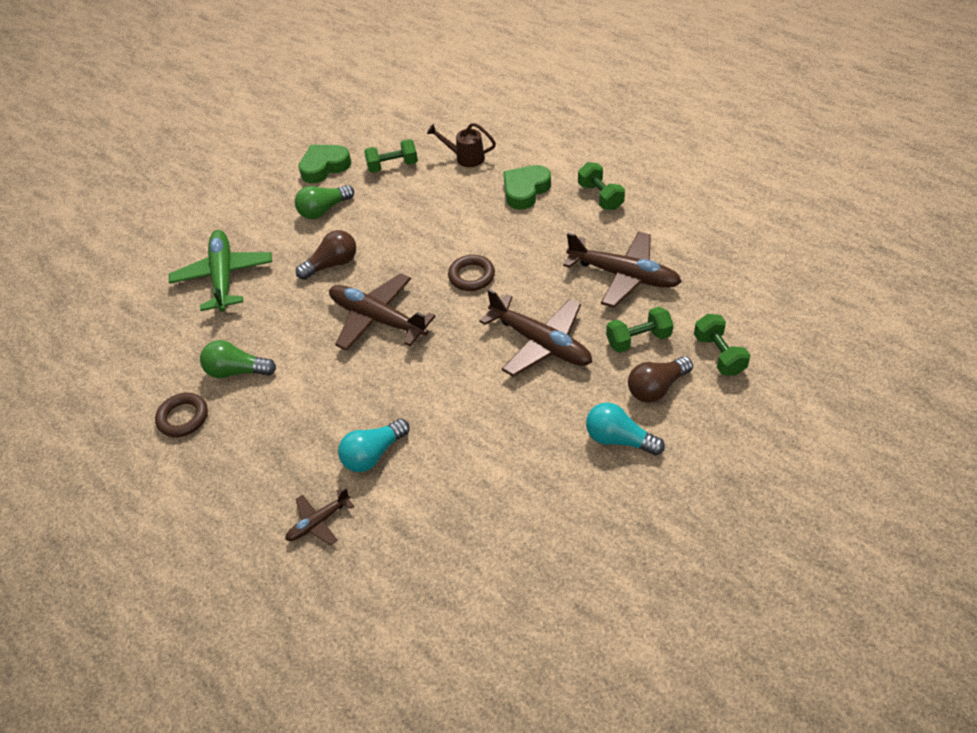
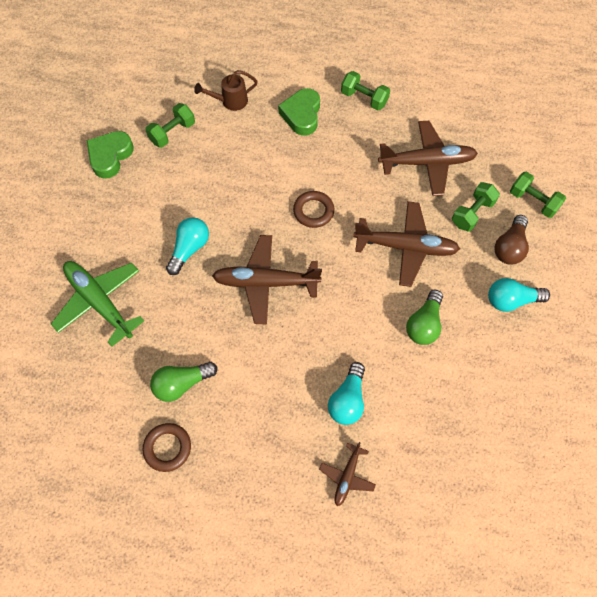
camera: 35 degrees left, 15 degrees up
(324, 210) = (142, 200): green light bulb -> green light bulb (424, 324)
(332, 264) = (189, 249): brown light bulb -> turquoise light bulb

